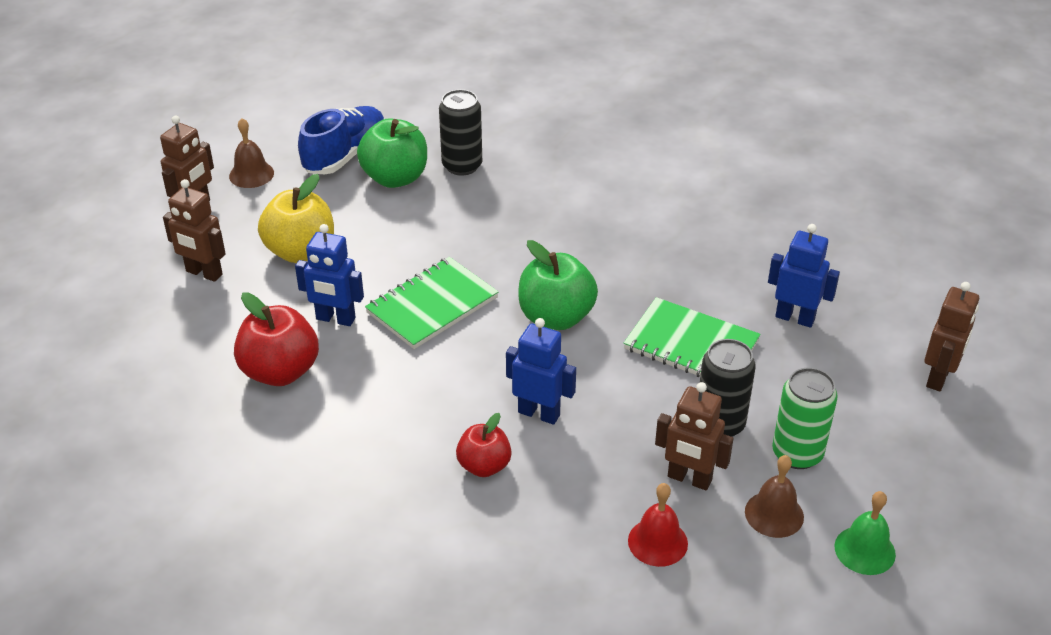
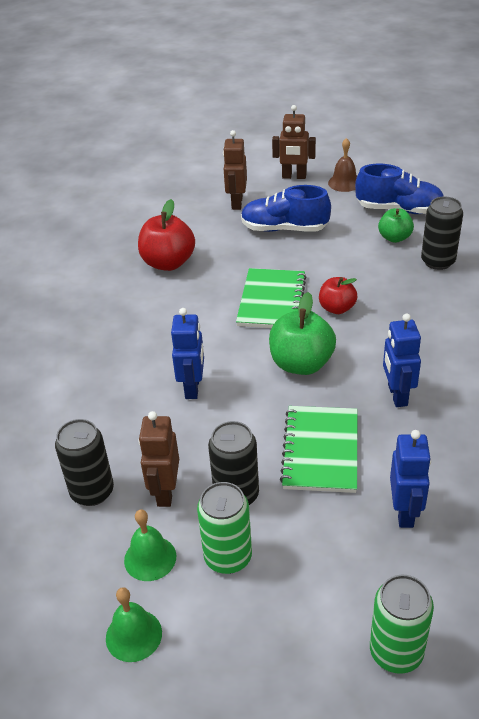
camera: 70 degrees right, 0 degrees up
(300, 251) = (284, 229): yellow apple -> blue shoe
(335, 319) = (229, 266): blue robot -> blue robot (397, 395)
(395, 178) = (394, 238): green apple -> green apple, size x0.62
(432, 305) = (271, 301): green notebook -> green notebook turned 75 degrees clockwise
(484, 466) = (128, 378): red apple -> red apple (337, 308)
(657, 542) = (92, 492): red bell -> black can
(774, 514) = (150, 558): brown bell -> green bell
(938, 377) = (396, 652): brown robot -> green can

